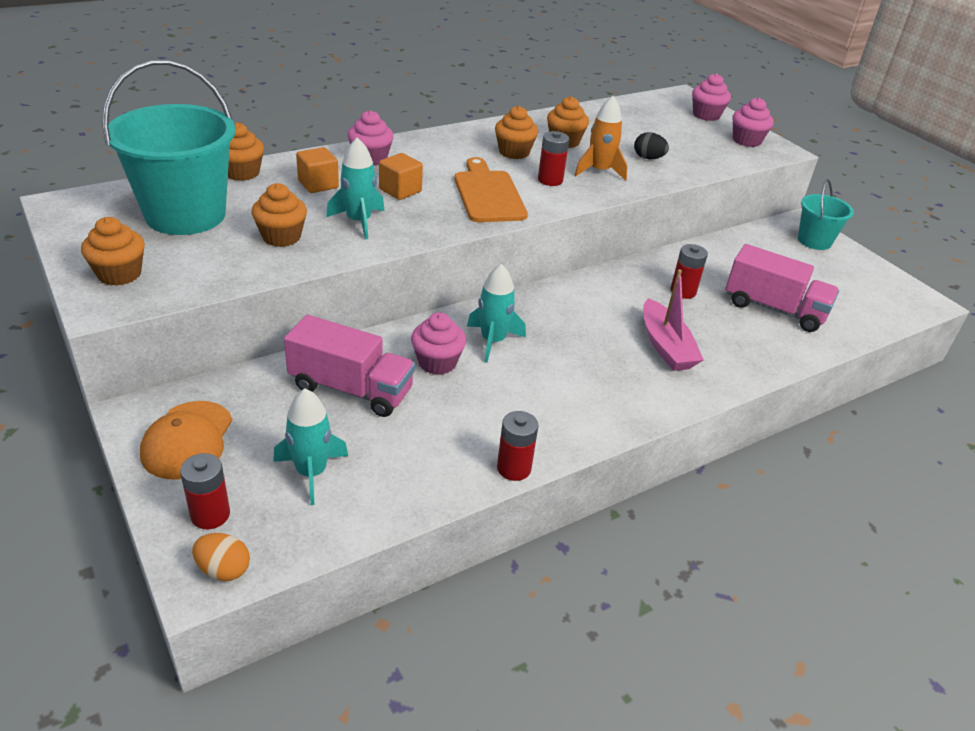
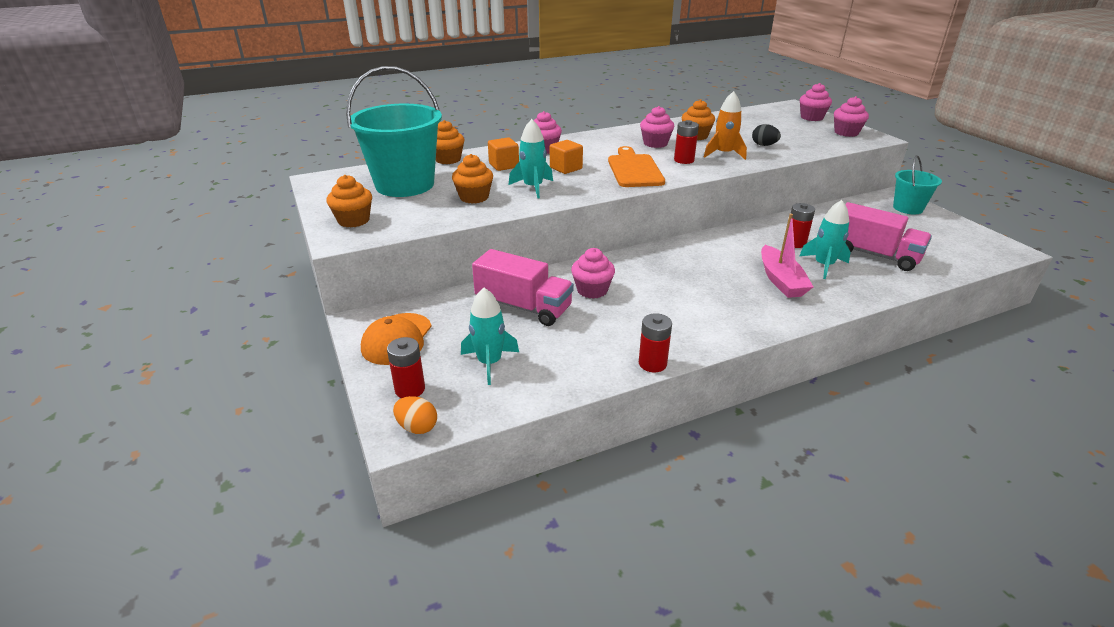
camera: 10 degrees right, 5 degrees down
(493, 341) = (637, 276): turquoise rocket -> turquoise rocket (824, 265)
(514, 152) = (655, 143): orange cupcake -> pink cupcake

